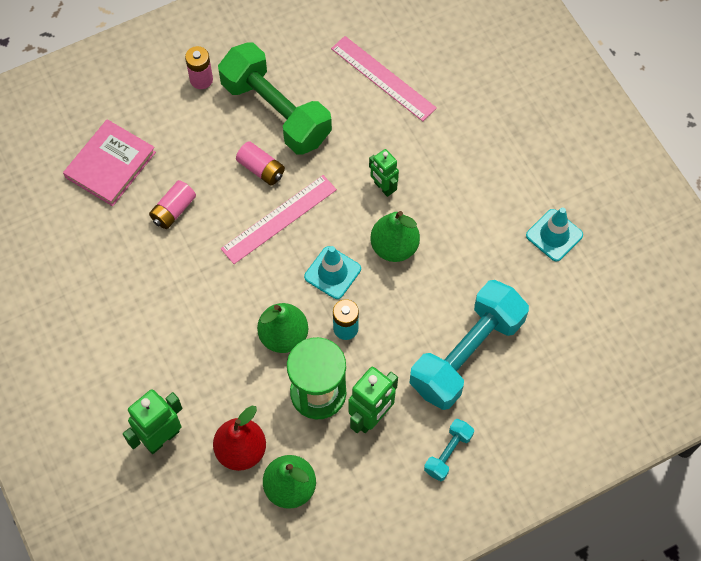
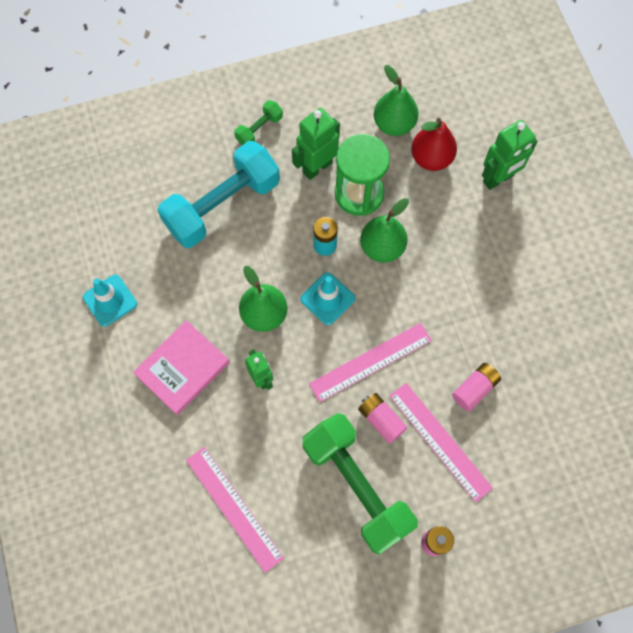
camera: 170 degrees left, 5 degrees up
(110, 165) = (537, 452): pink book -> pink book (182, 368)
(203, 160) = (440, 441): none -> pink ruler
(448, 453) = (259, 129): turquoise dumbbell -> green dumbbell

